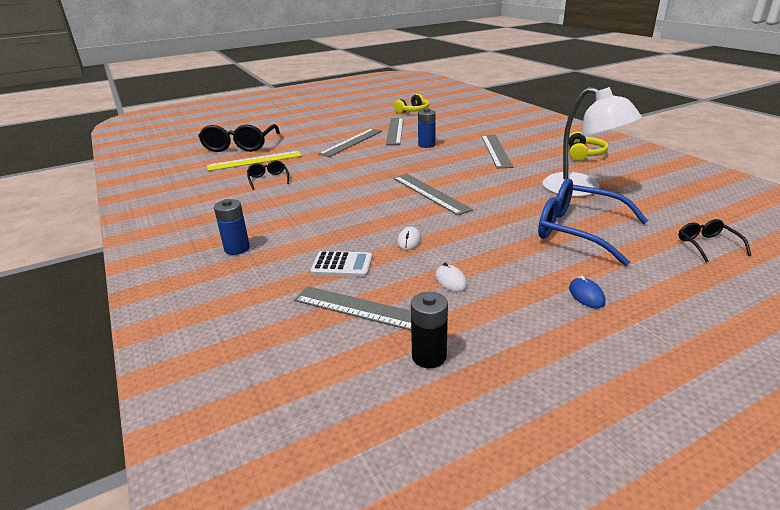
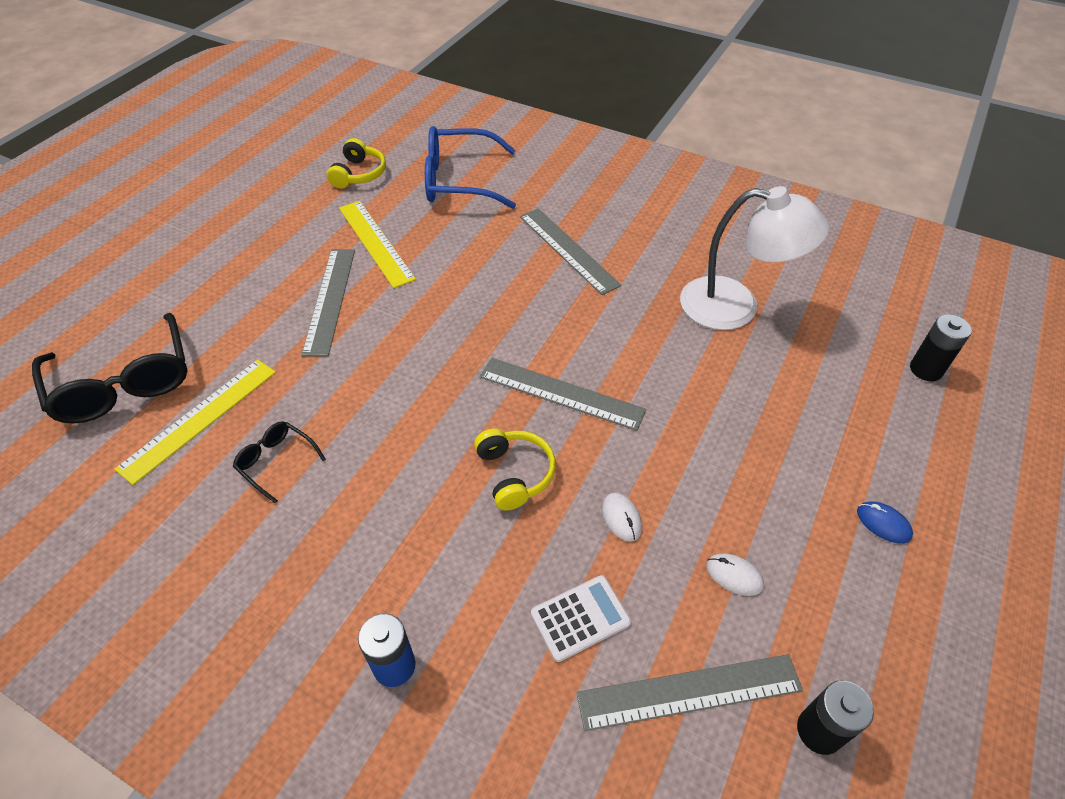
camera: 35 degrees left, 20 degrees up
(395, 131) = (376, 242): grey ruler -> yellow ruler
(426, 145) = (458, 268): blue battery -> none
(579, 231) = (794, 400): blue glasses -> blue glasses (460, 181)
(584, 154) = (683, 221): yellow headphones -> yellow headphones (514, 474)
(707, 245) = (926, 369): black glasses -> black battery

